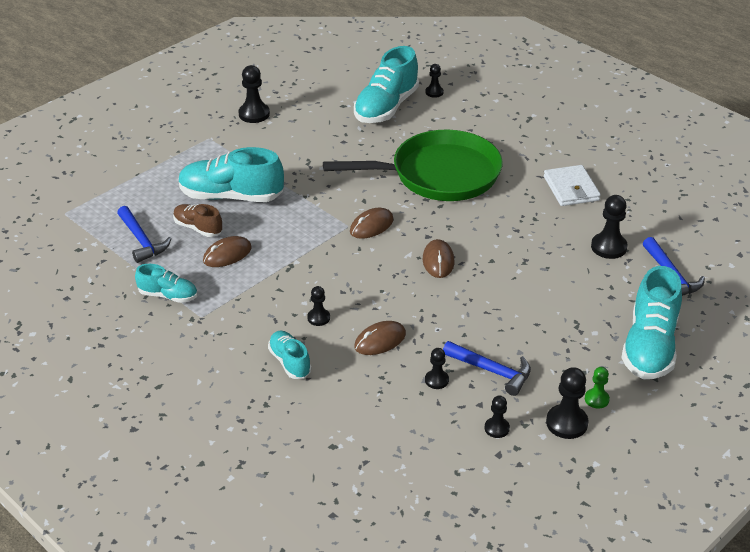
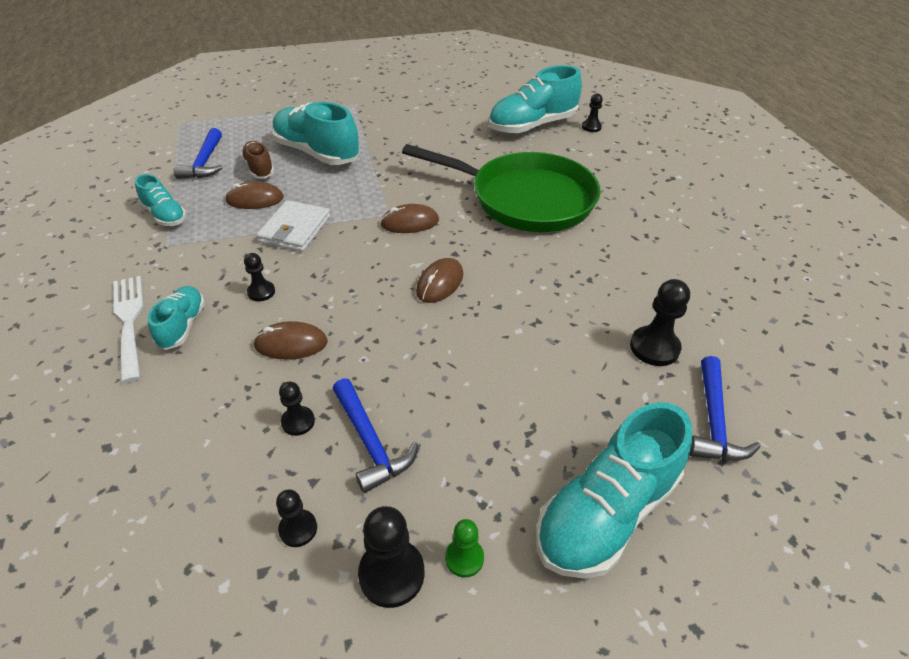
camera: 30 degrees right, 5 degrees up
(248, 376) = (129, 323): none -> white fork
(254, 114) = (410, 97): black pawn -> none
(571, 188) = (661, 263): white wallet -> white wallet (295, 229)

